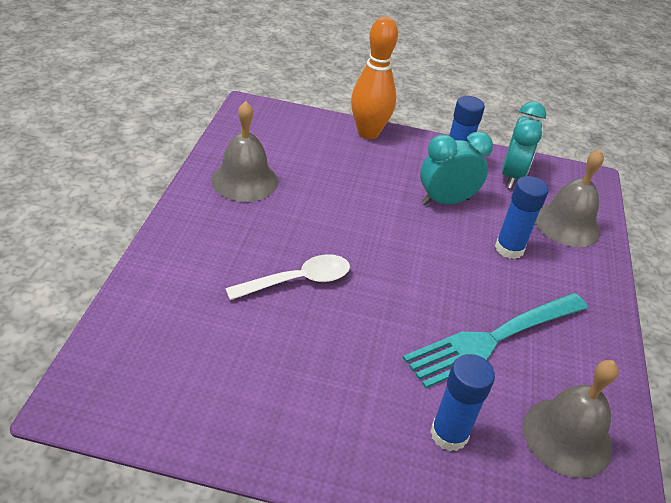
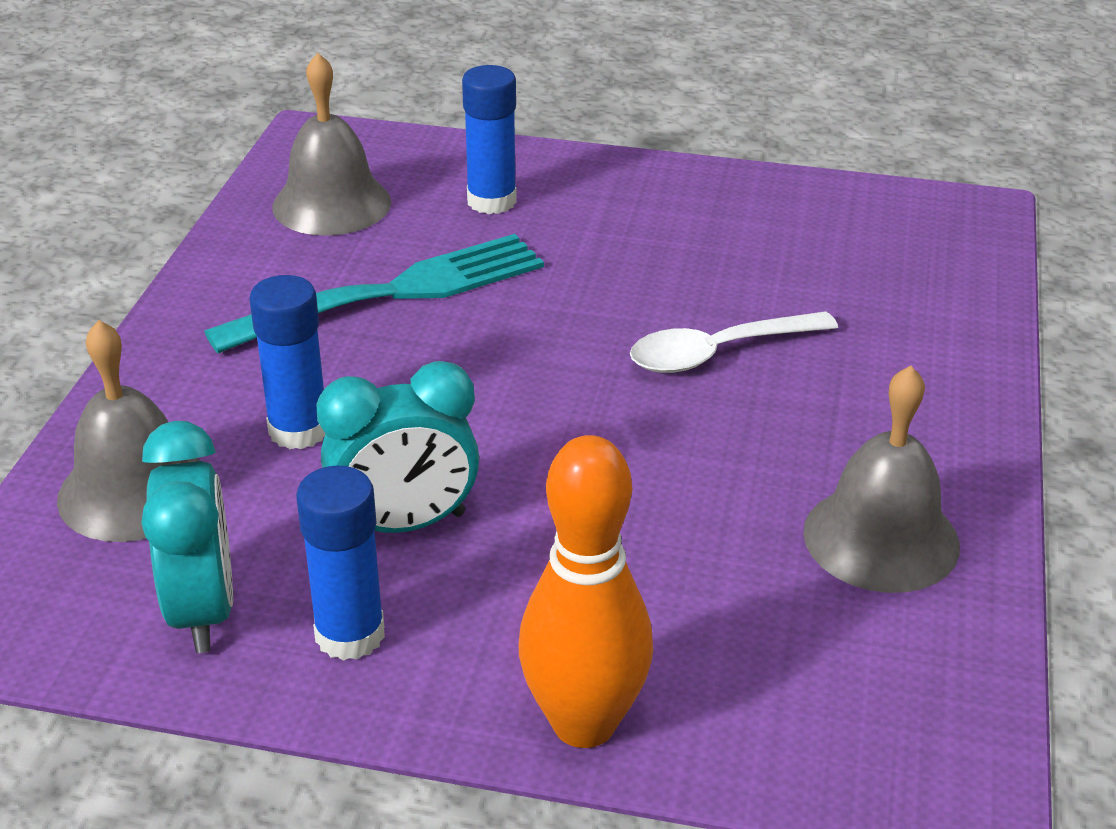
camera: 175 degrees left, 5 degrees down
(512, 176) = (202, 610): turquoise clock -> turquoise clock turned 150 degrees clockwise

